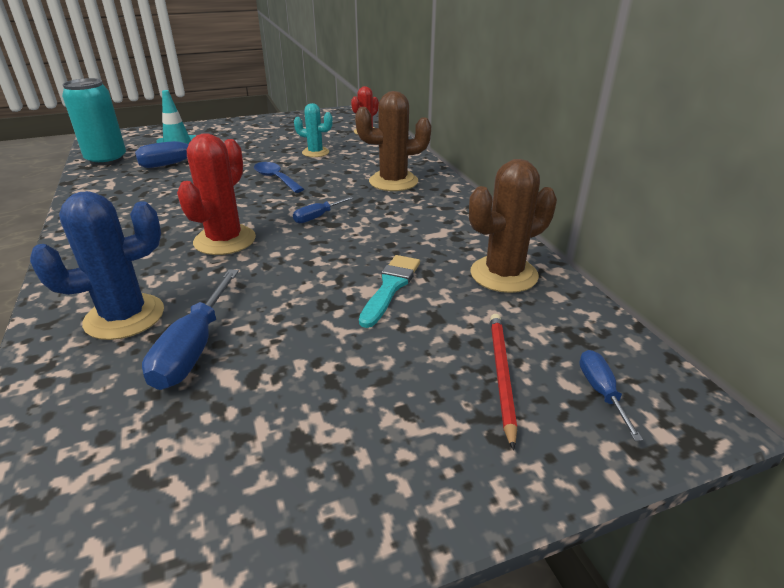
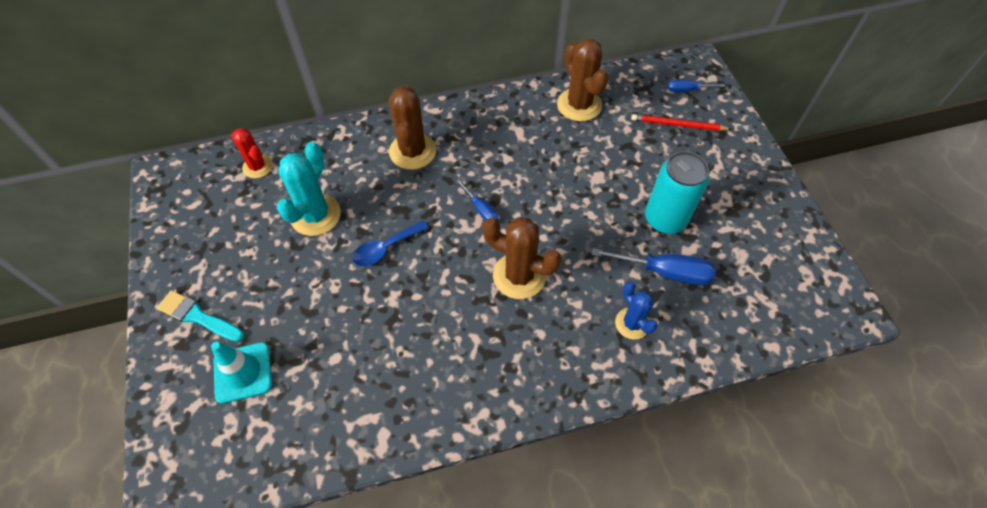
camera: 85 degrees left, 25 degrees up
(106, 159) = (277, 452): turquoise can -> turquoise can (665, 219)
(124, 317) = (632, 323): blue cactus -> blue cactus, size x0.62
(180, 163) = (313, 355): blue screwdriver -> none
(225, 240) = (519, 276): red cactus -> brown cactus
(315, 152) = (315, 215): turquoise cactus -> turquoise cactus, size x1.61
(390, 287) = (594, 166): turquoise brush -> turquoise brush (198, 316)

